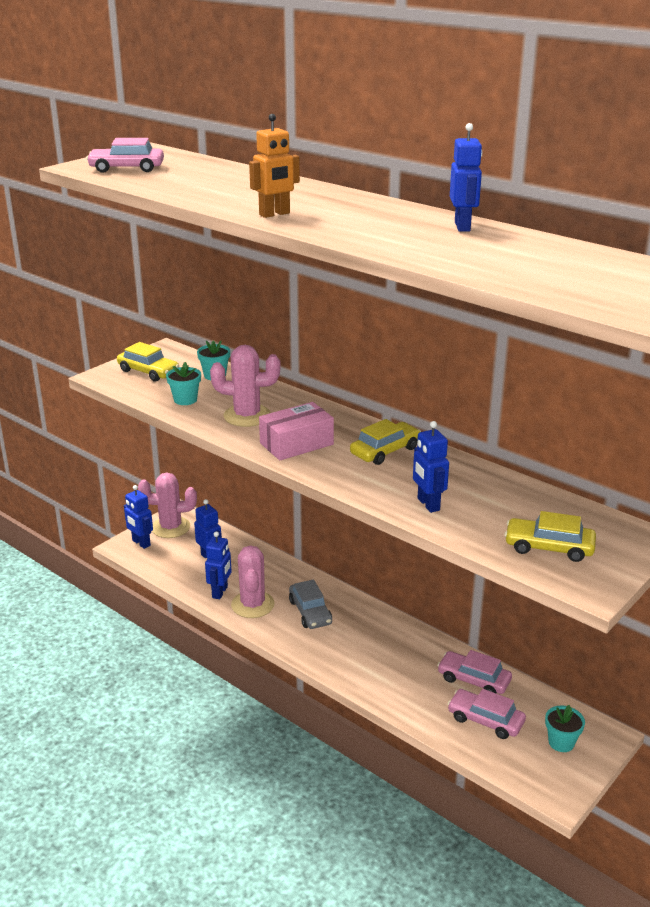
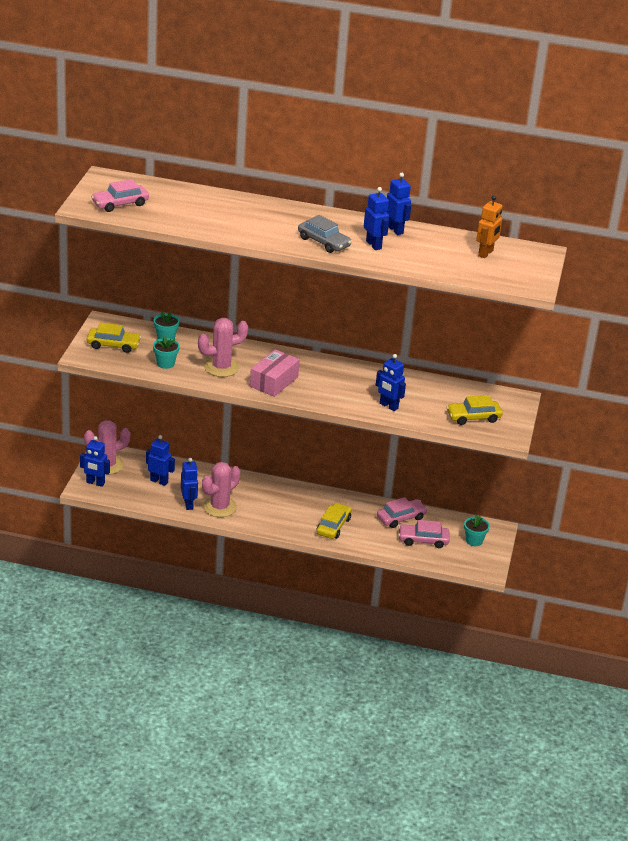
camera: 30 degrees left, 5 degrees up
(252, 605) = (219, 507): pink cactus -> pink cactus turned 75 degrees clockwise
(274, 214) = (276, 238): orange robot -> orange robot (486, 253)
(310, 612) = (264, 502): grey car -> grey car (324, 242)
(385, 451) = (334, 374): yellow car -> yellow car (333, 526)
(409, 236) = (374, 245): none -> blue robot
(473, 680) = (401, 518): pink car -> pink car turned 150 degrees clockwise

